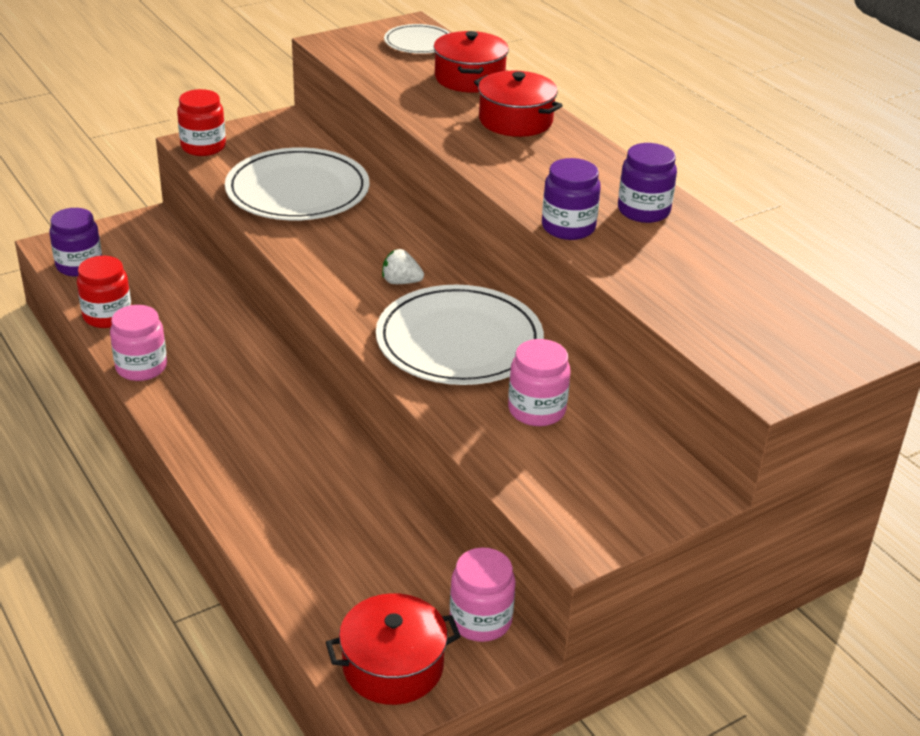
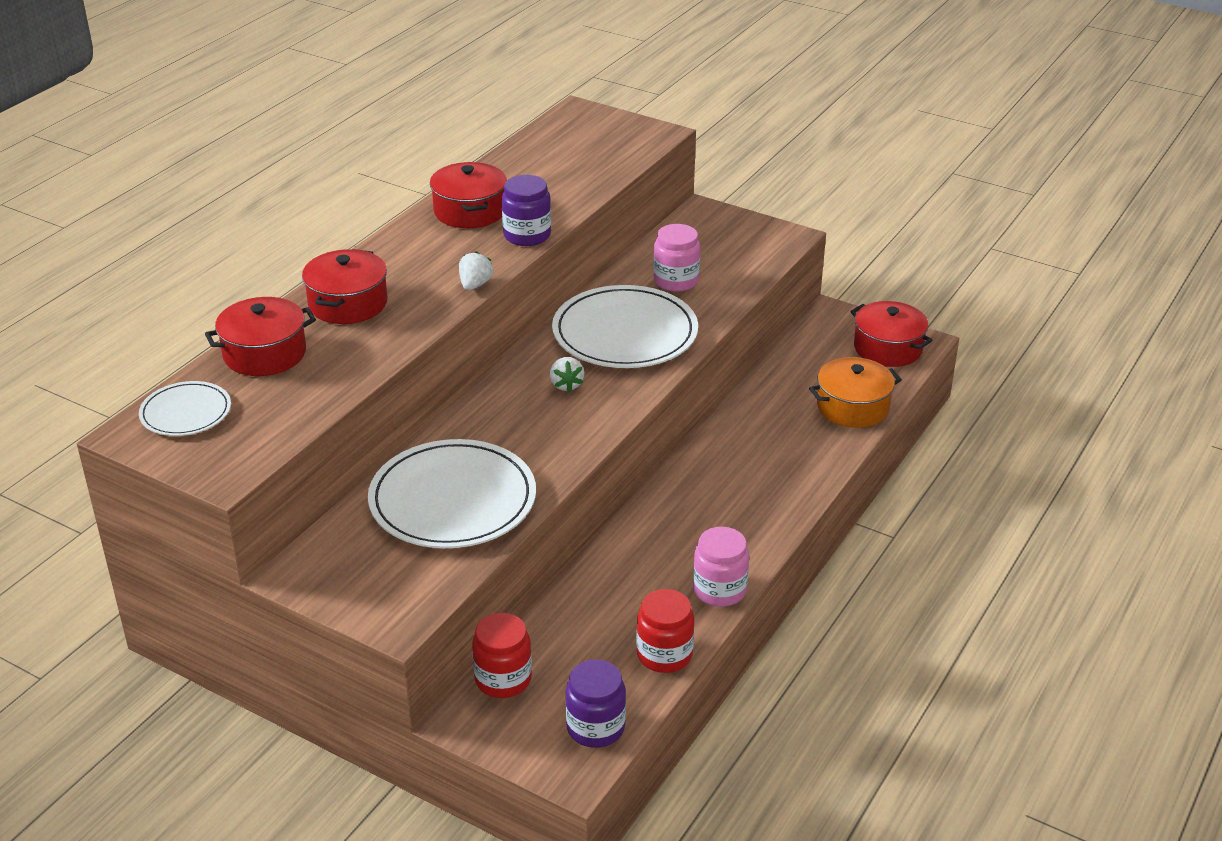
camera: 115 degrees left, 0 degrees up
(203, 147) = (403, 609): red jar -> red jar (503, 679)
(305, 571) = (852, 407): none -> orange pot
(480, 620) = (819, 329): pink jar -> none
(495, 179) = (475, 285): none -> white strawberry
(643, 211) = (470, 211): purple jar -> red pot

